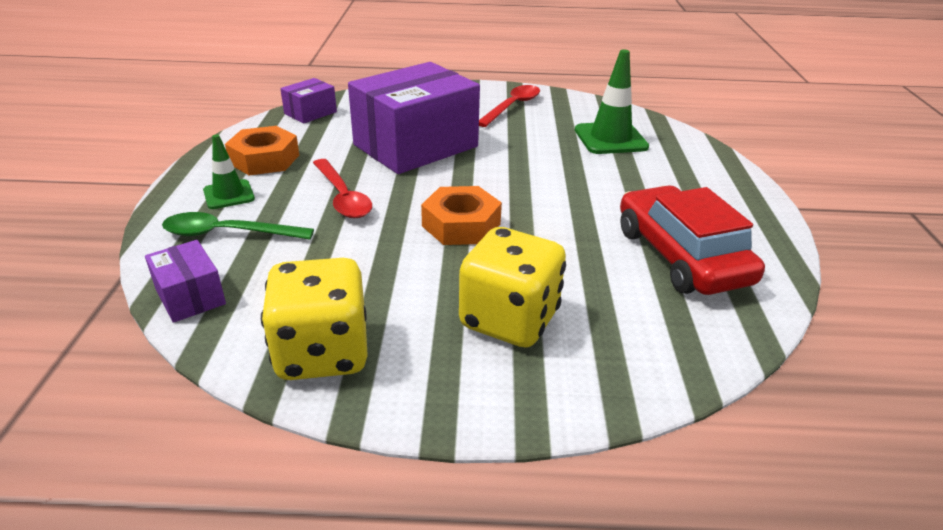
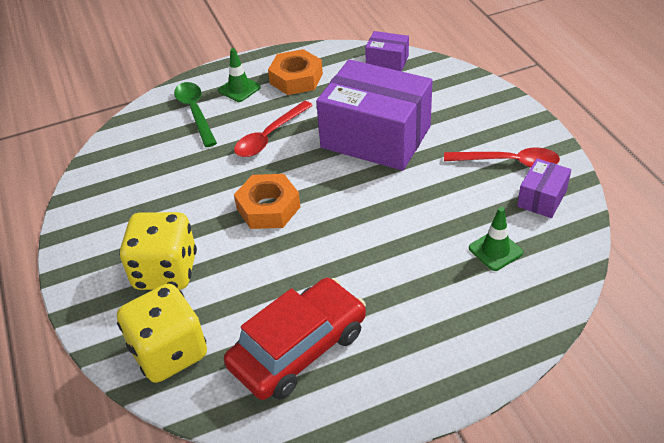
camera: 70 degrees right, 10 degrees up
(190, 296) = (127, 132): purple box -> purple box (542, 198)
(322, 353) = (101, 204): yellow dice -> yellow dice (169, 352)
(610, 139) = (495, 250): green traffic cone -> green traffic cone, size x0.61

